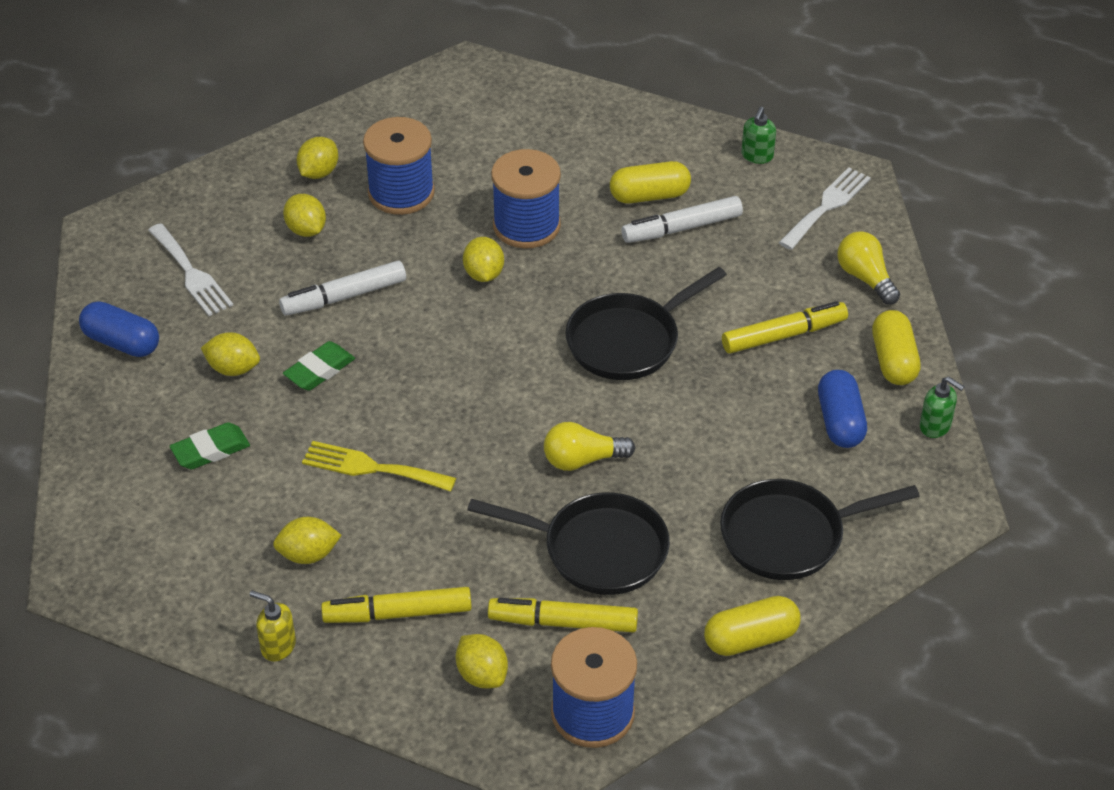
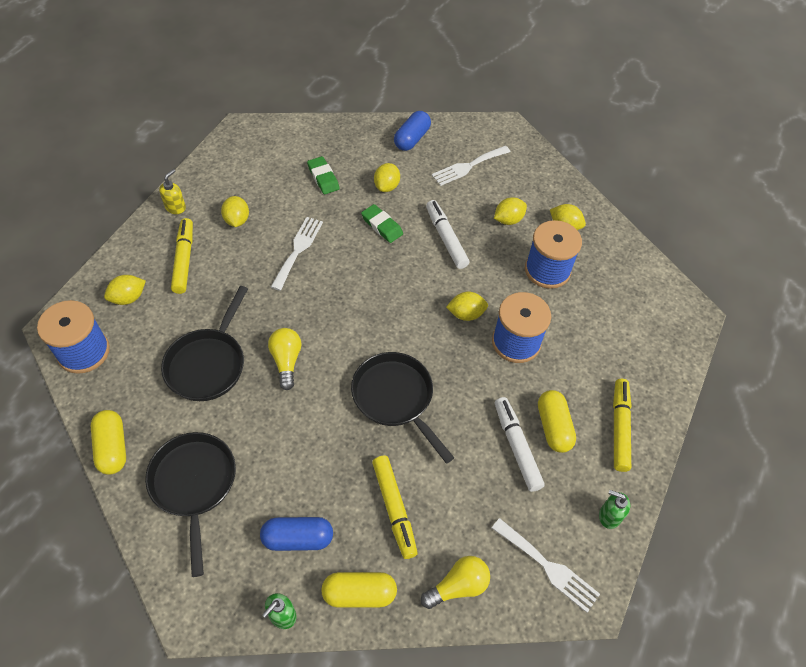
camera: 90 degrees right, 10 degrees up
(372, 467) = (298, 250): yellow fork -> white fork
(563, 622) = (155, 341): yellow marker -> yellow marker (619, 427)

